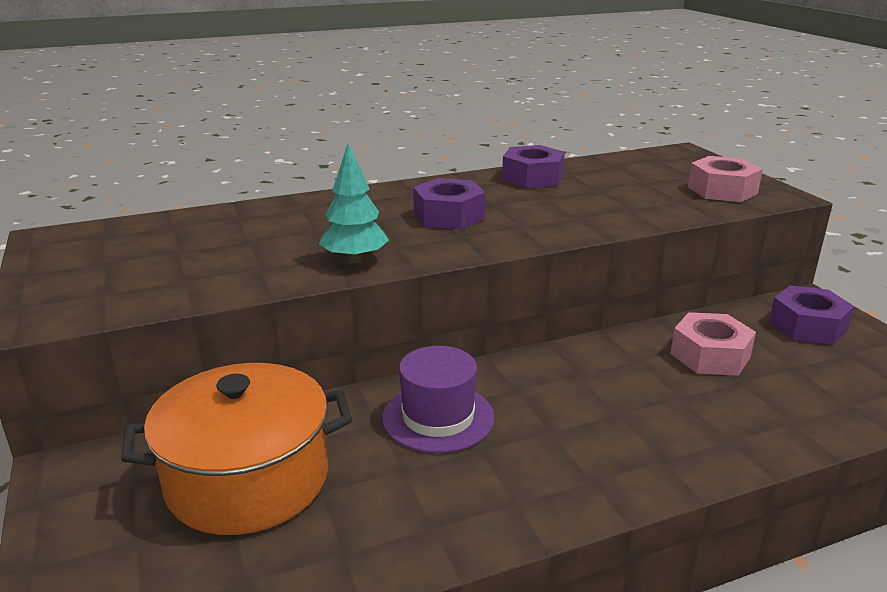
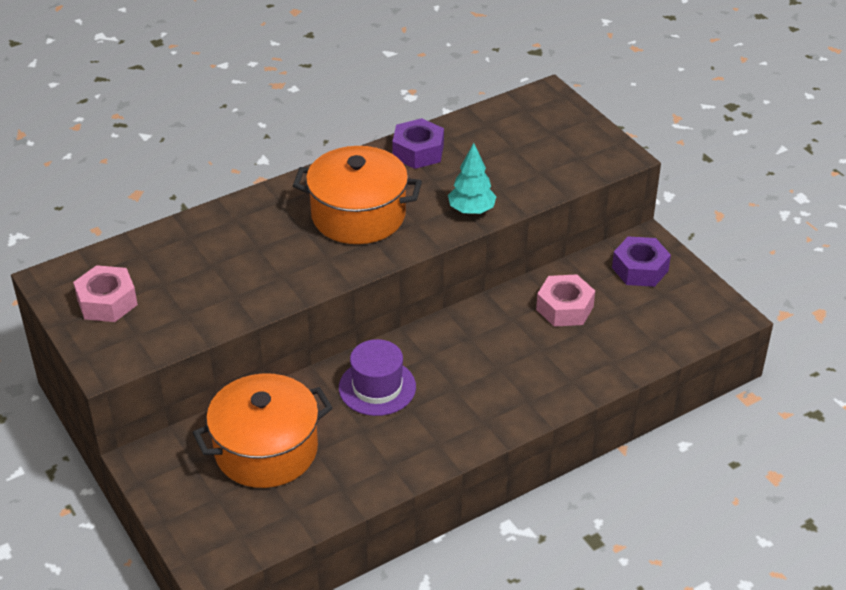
camera: 10 degrees left, 15 degrees up
(355, 259) = (301, 278): turquoise tree -> turquoise tree (471, 210)
(449, 216) = (358, 215): purple nut -> orange pot
(722, 190) = (576, 154): pink nut -> pink nut (107, 302)

